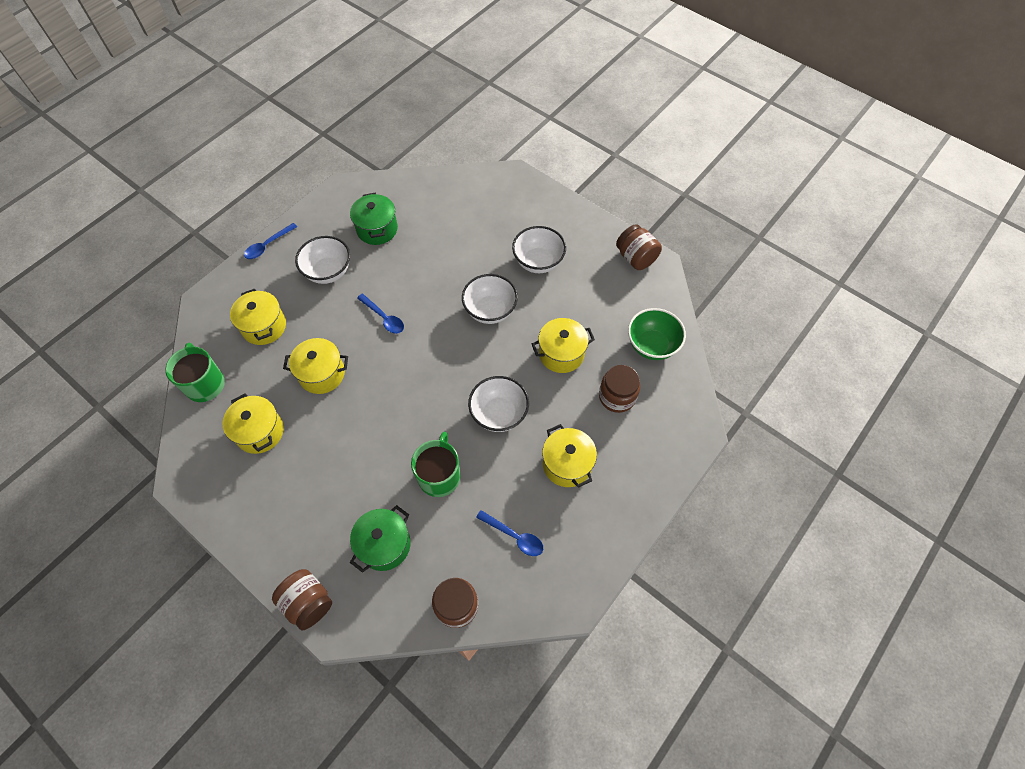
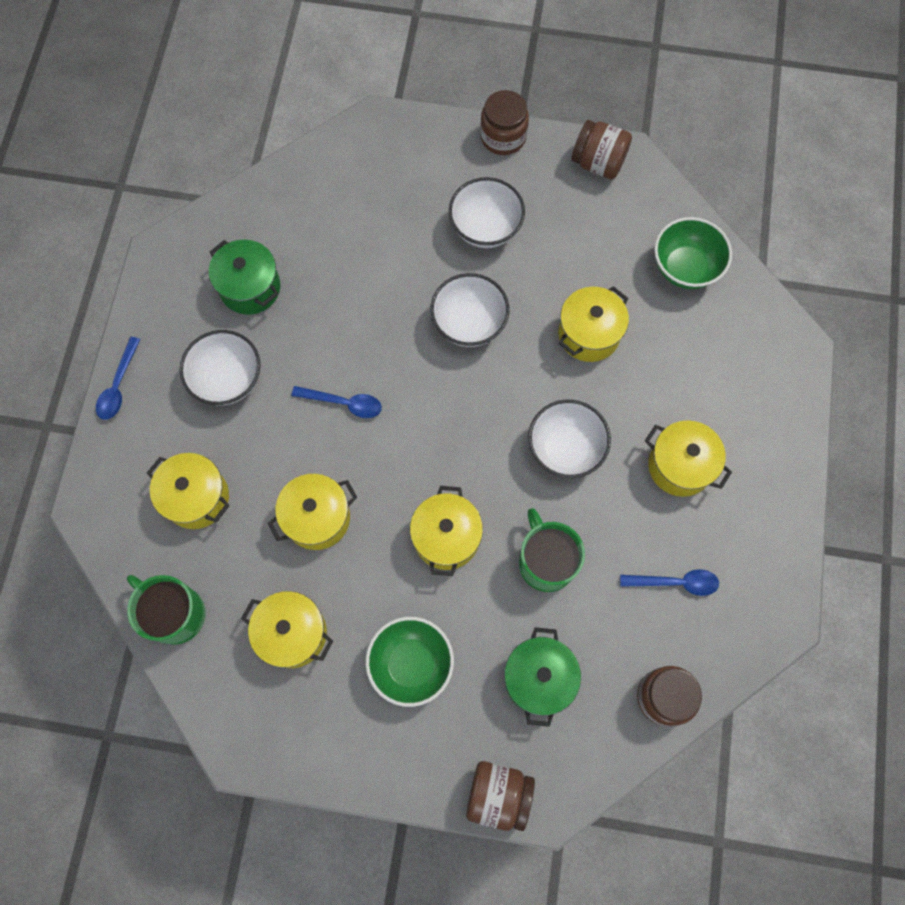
camera: 30 degrees left, 10 degrees up
(314, 490) = (411, 664): none -> green bowl
(388, 427) = (446, 537): none -> yellow pot
(617, 396) = (684, 353): brown jar -> brown jar (503, 137)

